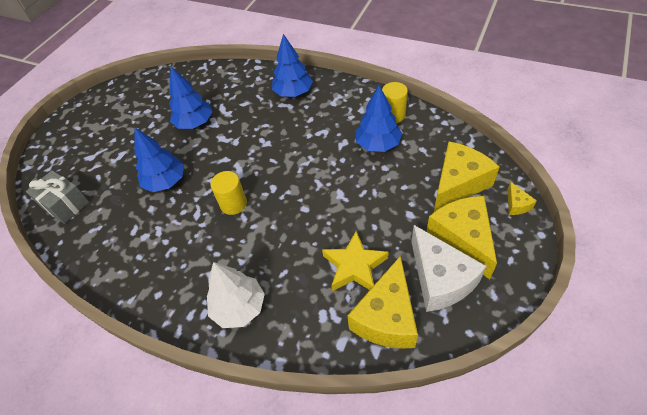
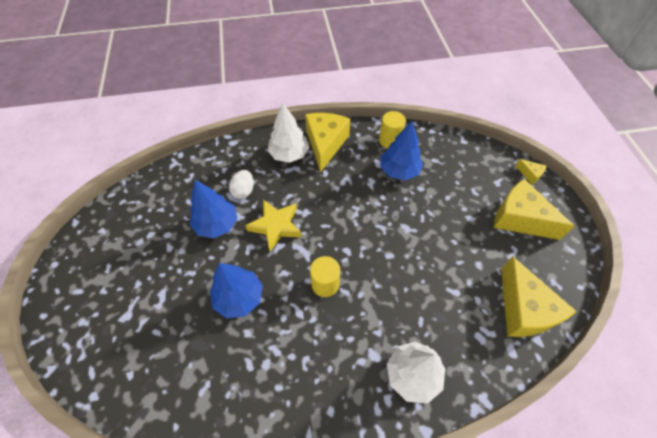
camera: 40 degrees left, 5 degrees up
(65, 205) = (144, 383): grey gift -> none
(234, 107) = (244, 191): none -> white egg
(293, 93) = (289, 154): blue tree -> white tree
(355, 266) = (468, 282): yellow star -> yellow star (276, 226)
(440, 279) = (531, 258): white cheese -> none
(458, 184) = (482, 177): yellow cheese -> yellow cheese (325, 144)

